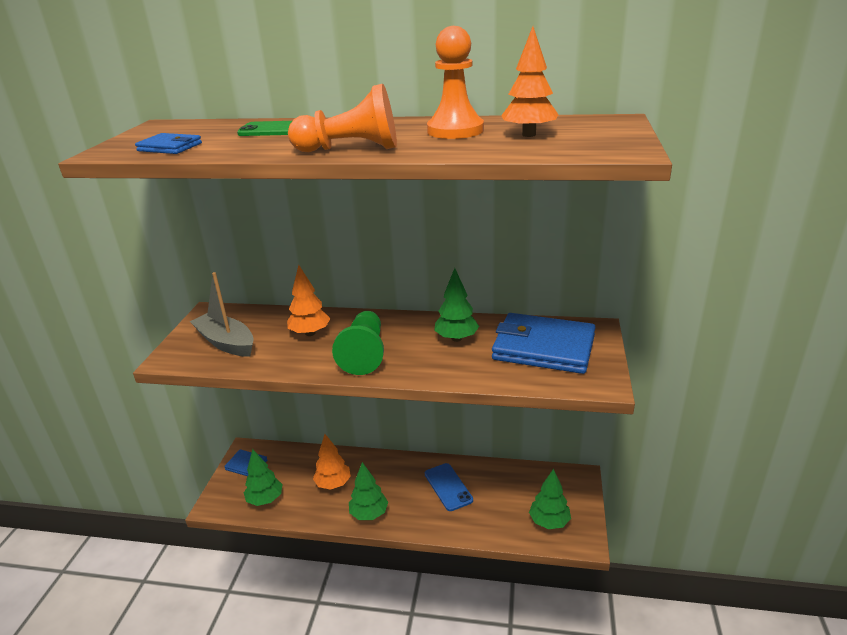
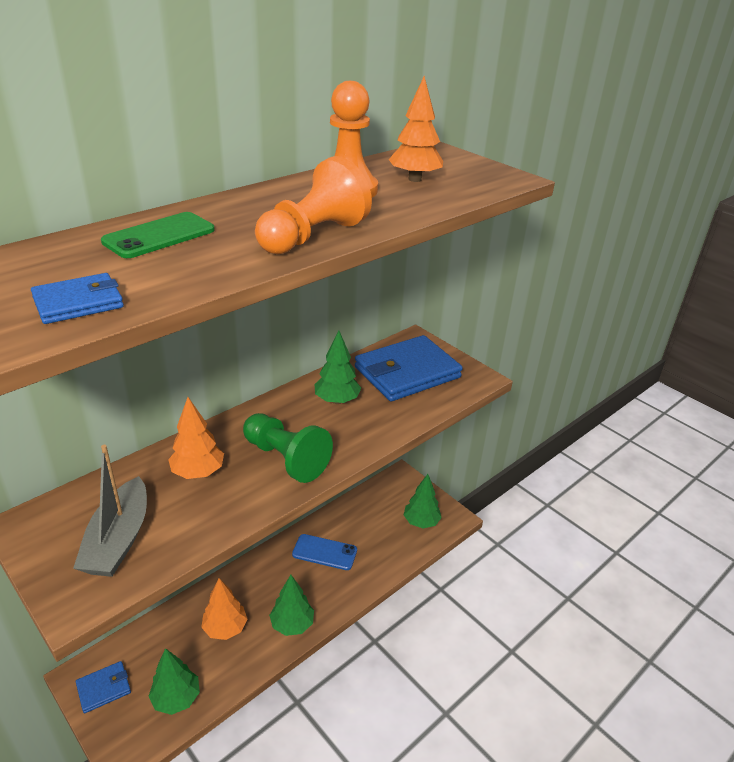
camera: 55 degrees left, 5 degrees up
(226, 343) = (119, 539): grey boat -> grey boat turned 75 degrees counterclockwise

